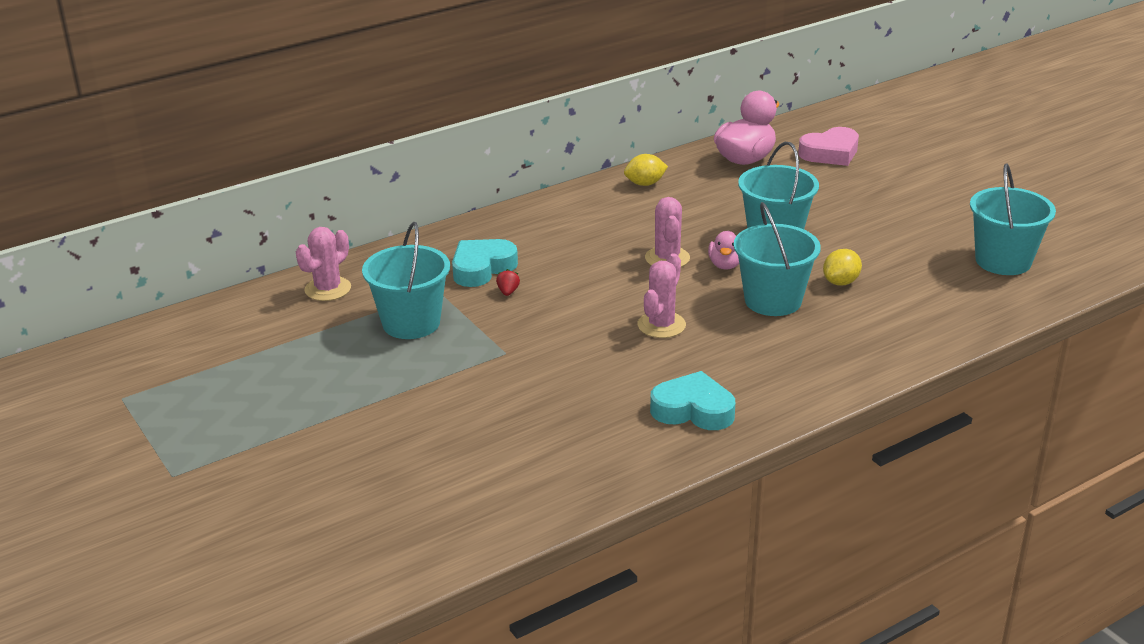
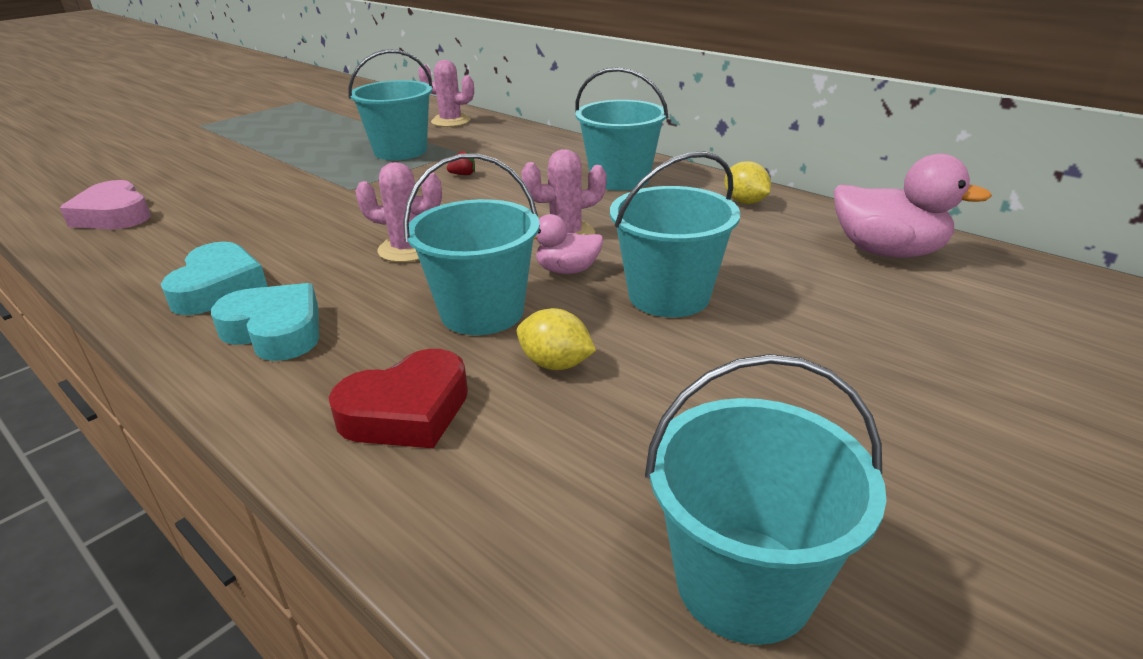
camera: 75 degrees right, 0 degrees up
(482, 268) = (505, 160): turquoise heart -> turquoise heart (275, 331)
(568, 222) = (620, 179): none -> turquoise bucket
(830, 153) = (1001, 316): pink heart -> pink heart (114, 215)
(875, 331) = (407, 411): none -> red heart

